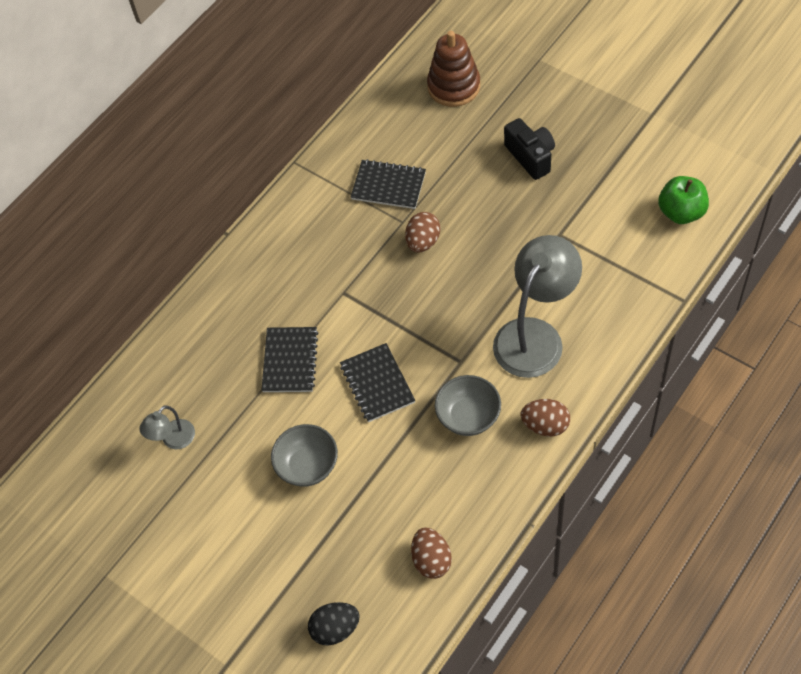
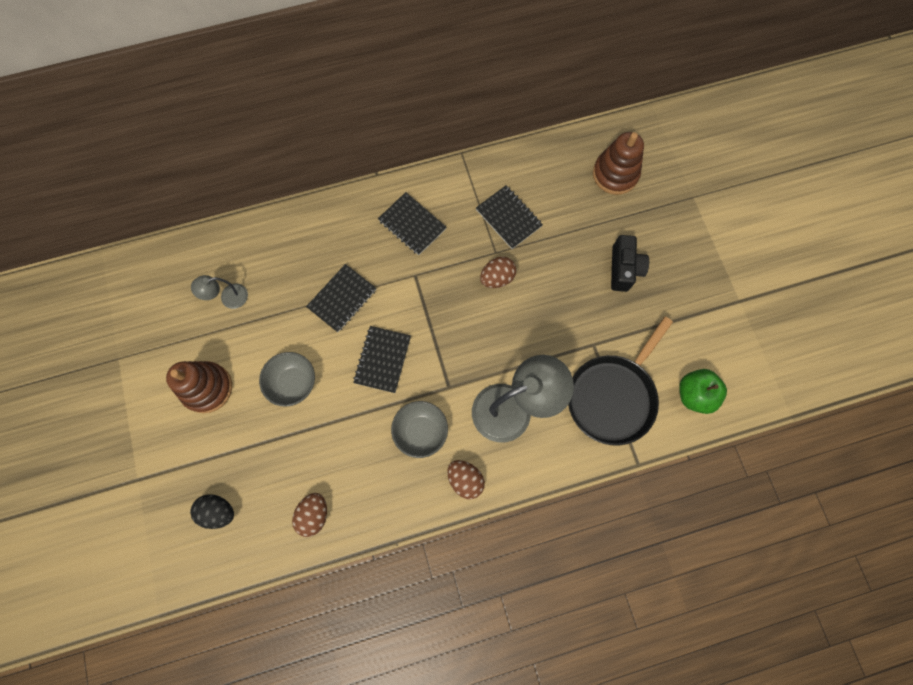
camera: 30 degrees right, 15 degrees up
(224, 533) = (207, 388): none -> brown stacking toy
(301, 252) = (412, 224): none -> black notebook
(614, 263) = (613, 396): none -> black pan

